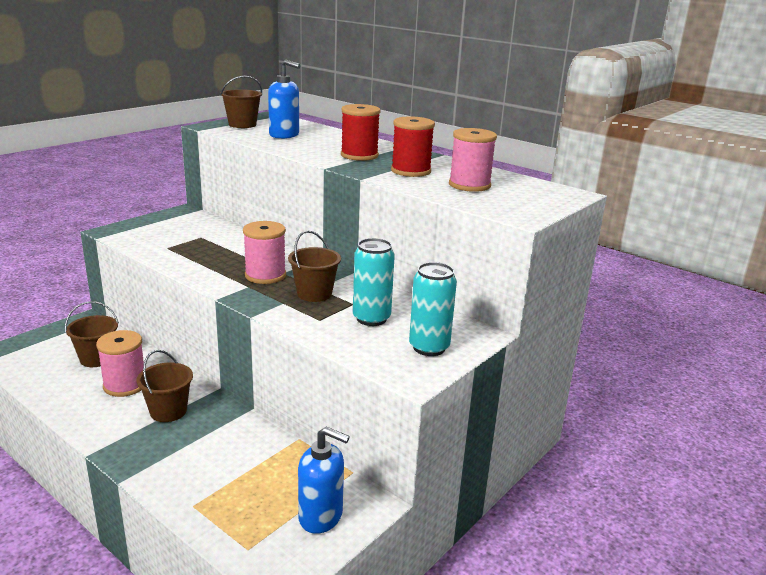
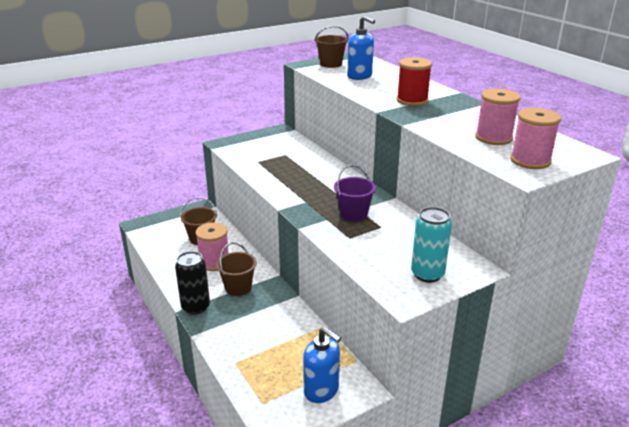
camera: 20 degrees right, 5 degrees up
(114, 445) = (195, 307): none -> black can
(265, 275) = (322, 193): pink spool -> pink spool (530, 161)
(314, 294) = (353, 214): brown bucket -> purple bucket
(371, 318) = (390, 242): turquoise can -> none
(411, 171) = (448, 119): red spool -> none

